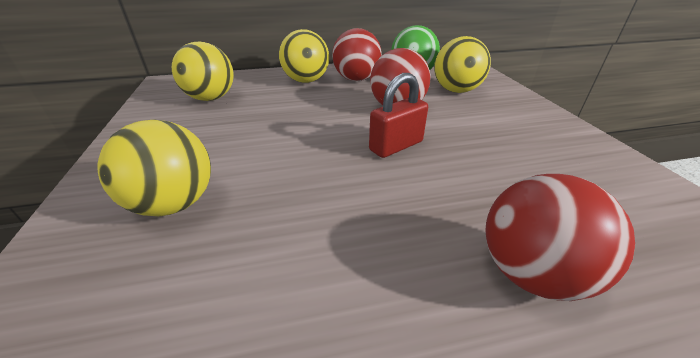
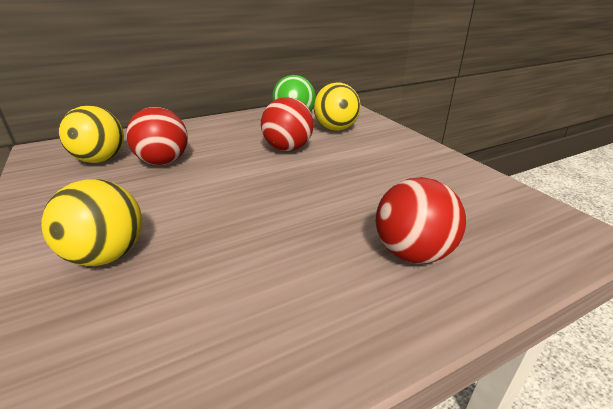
camera: 15 degrees left, 5 degrees down
(306, 81) = (195, 134): yellow ball -> none
(356, 79) = (243, 127): red ball -> red ball (163, 162)
(396, 146) = (295, 181): red padlock -> none

